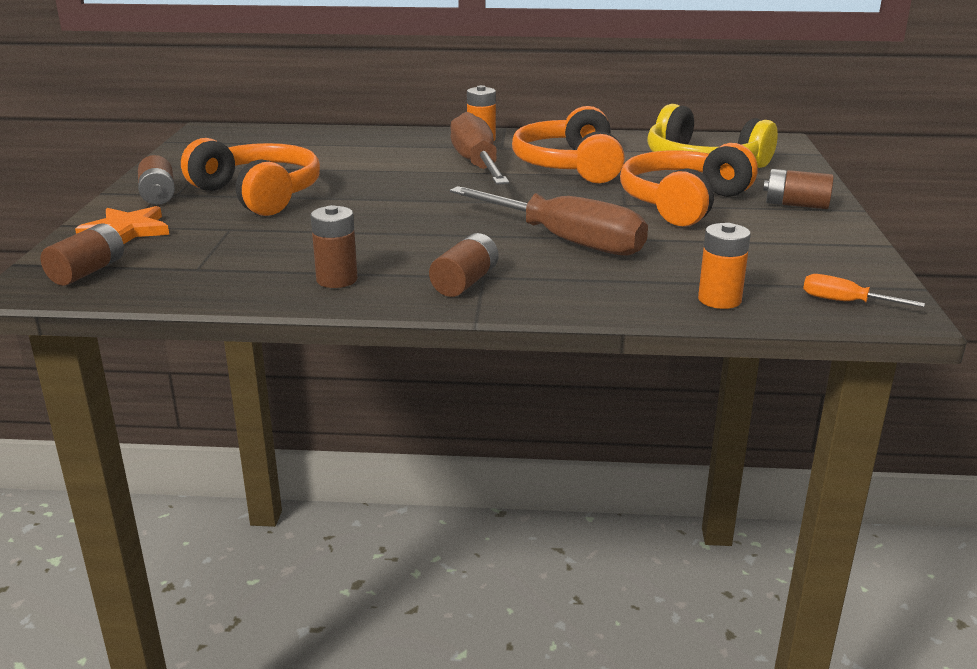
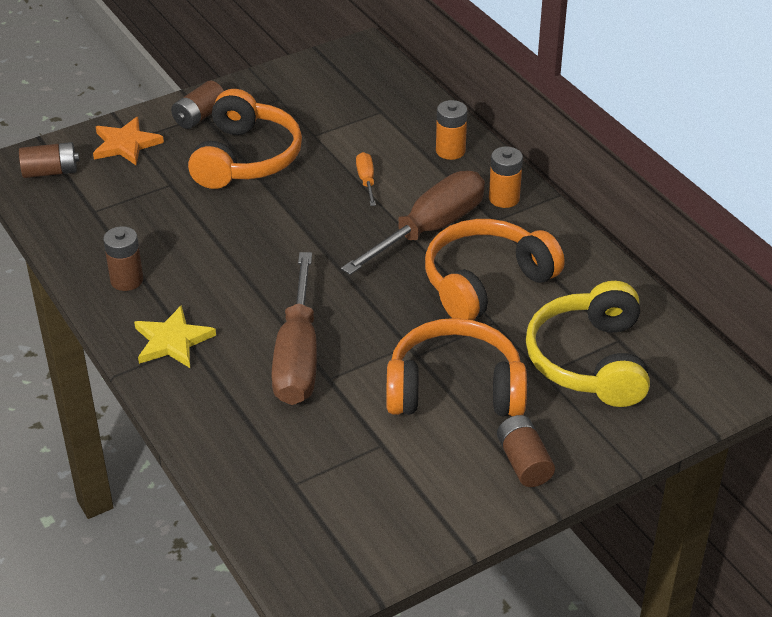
camera: 55 degrees right, 15 degrees up
(465, 282) = (172, 341): brown battery -> yellow star
(719, 300) = (250, 483): orange battery -> orange battery (450, 151)
(845, 302) = (306, 558): orange screwdriver -> orange screwdriver (366, 181)

